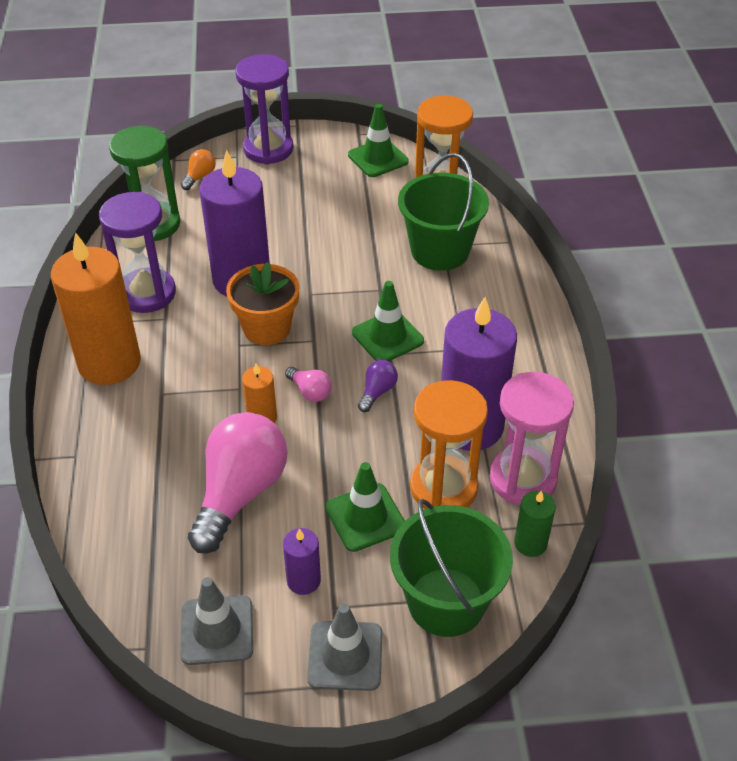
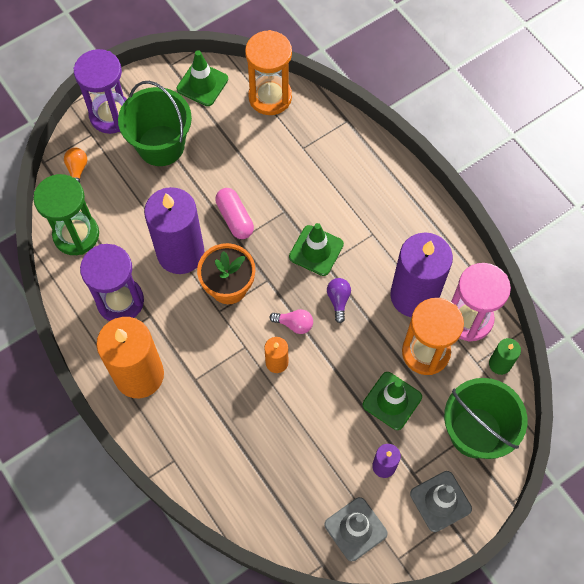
camera: 30 degrees left, 20 degrees up
(240, 493) = (302, 427): pink light bulb -> none
(322, 274) = (235, 218): none -> pink capsule
(440, 251) = (304, 154): green bucket -> green bucket (161, 145)

